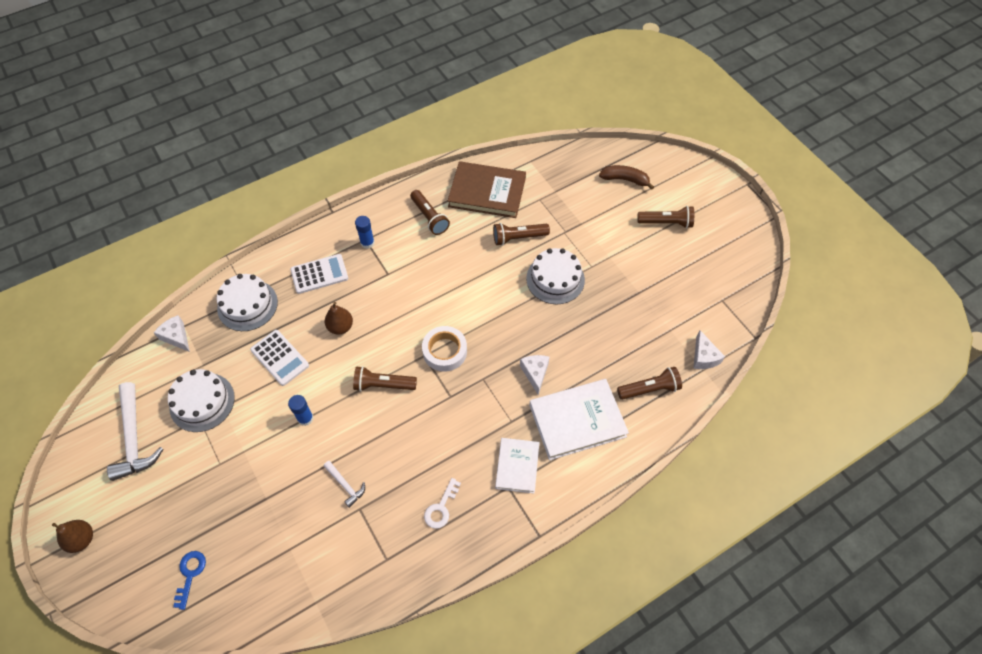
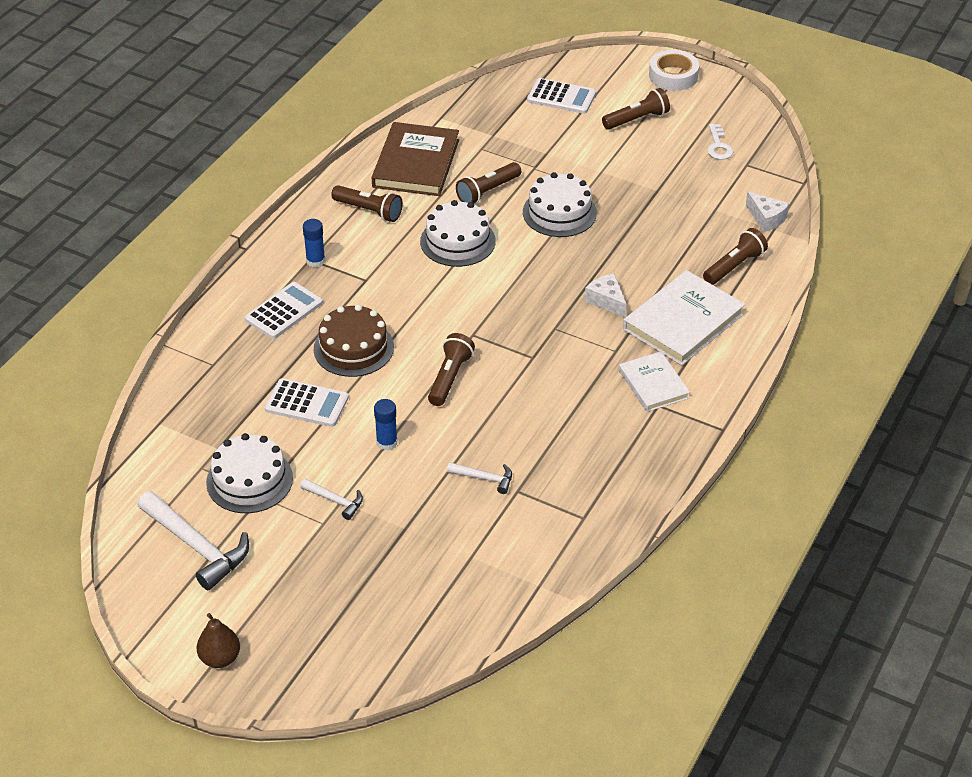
camera: 30 degrees left, 15 degrees down
(176, 337) = (160, 436): white cheese -> none
(190, 574) = (378, 627): blue key -> none
(240, 449) = (335, 501): none -> white hammer
(247, 305) = (221, 373): white cake -> white cake (457, 241)
(340, 327) = (353, 348): brown pear -> brown cake
(383, 385) = (449, 378): brown flashlight -> brown flashlight turned 135 degrees clockwise
(441, 508) = (604, 451): white key -> white key (718, 146)
(445, 351) = (492, 322): white tape -> white tape (673, 76)
(487, 192) = (416, 163): brown book -> brown book turned 60 degrees counterclockwise
(625, 179) = (561, 97): brown banana -> white calculator

